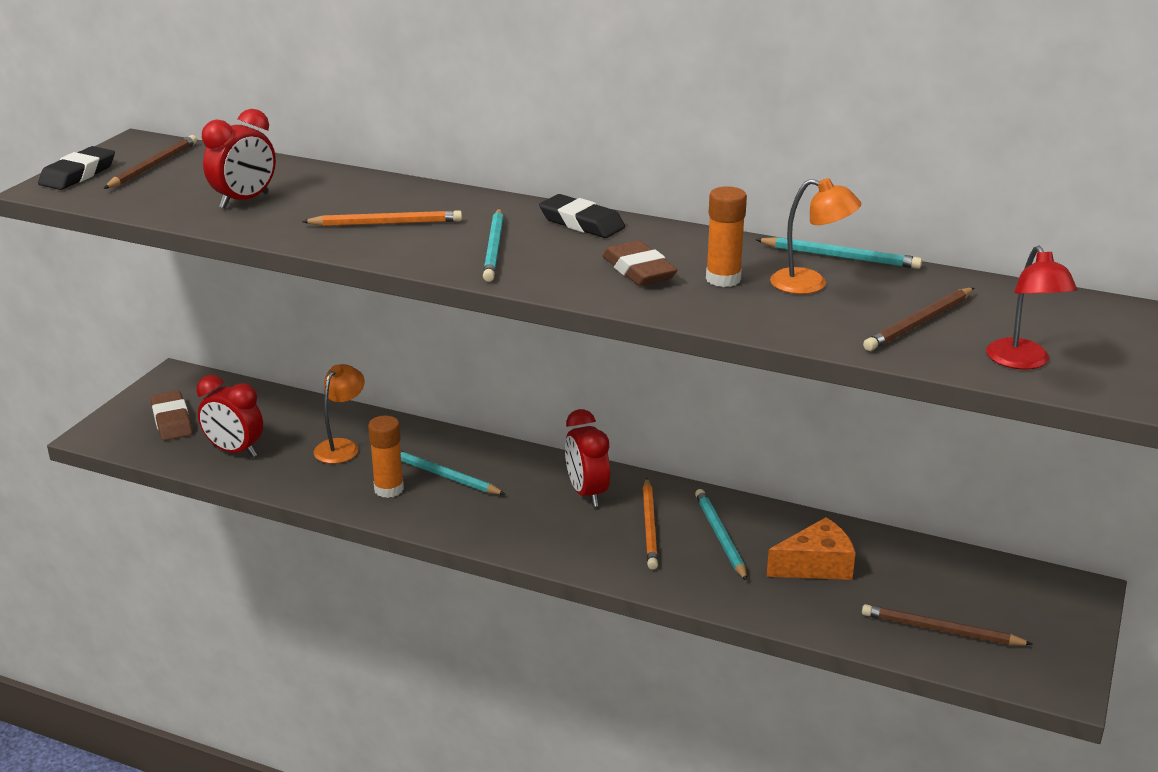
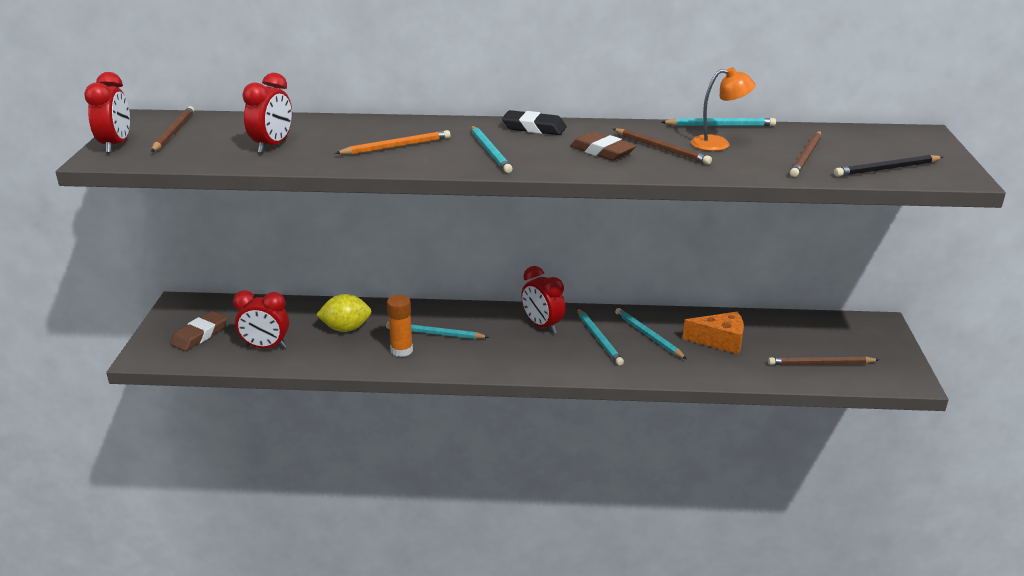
camera: 20 degrees left, 0 degrees up
(78, 174) = (116, 145): black eraser -> red clock
(172, 421) = (200, 335): brown eraser -> brown eraser turned 75 degrees clockwise
(341, 446) = (346, 328): orange lamp -> yellow lemon
(650, 526) = (599, 338): orange pencil -> turquoise pencil
(723, 279) = (662, 149): orange glue stick -> brown pencil
(816, 565) = (720, 341): orange cheese -> orange cheese turned 45 degrees clockwise
(1022, 362) = (887, 169): red lamp -> black pencil

